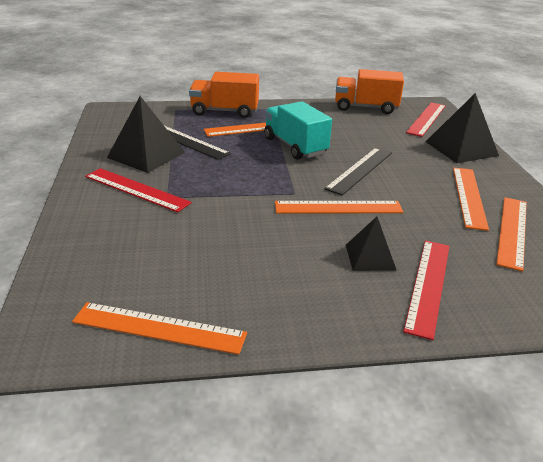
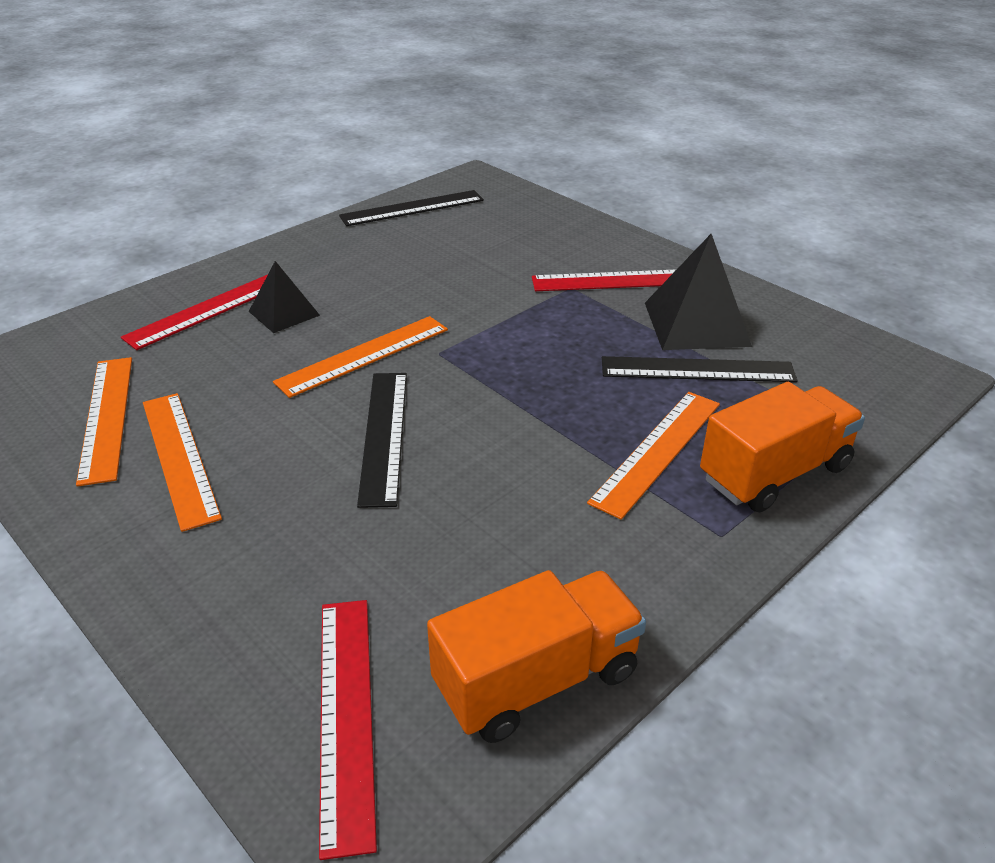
camera: 145 degrees right, 5 degrees up
(159, 328) = (412, 208): orange ruler -> black ruler
(295, 146) = (535, 440): turquoise truck -> none
(428, 285) = (208, 310): red ruler -> red ruler turned 60 degrees clockwise
(461, 148) = (217, 605): black pyramid -> none

